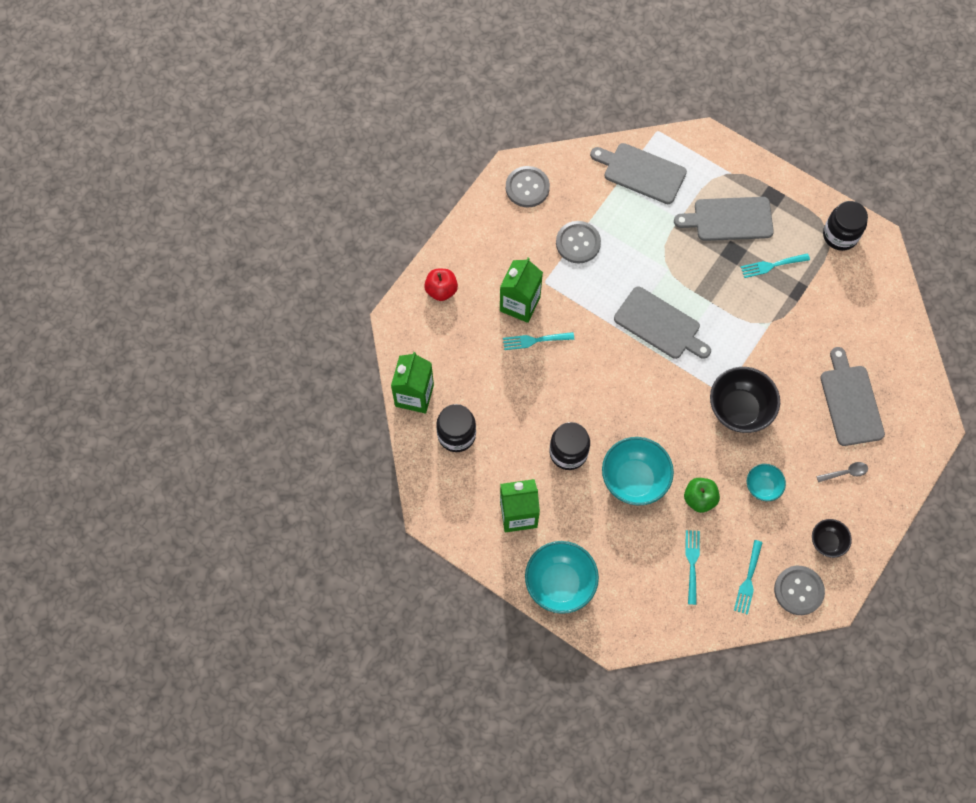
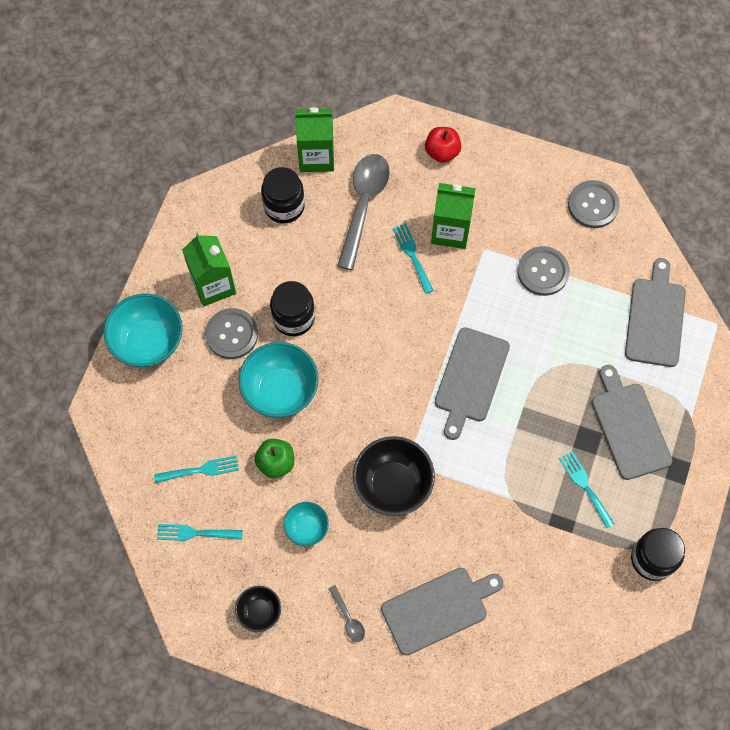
camera: 75 degrees right, 0 degrees up
(475, 368) = (363, 205): none -> grey spoon
(798, 590) = (195, 590): grey button -> grey button (232, 334)

